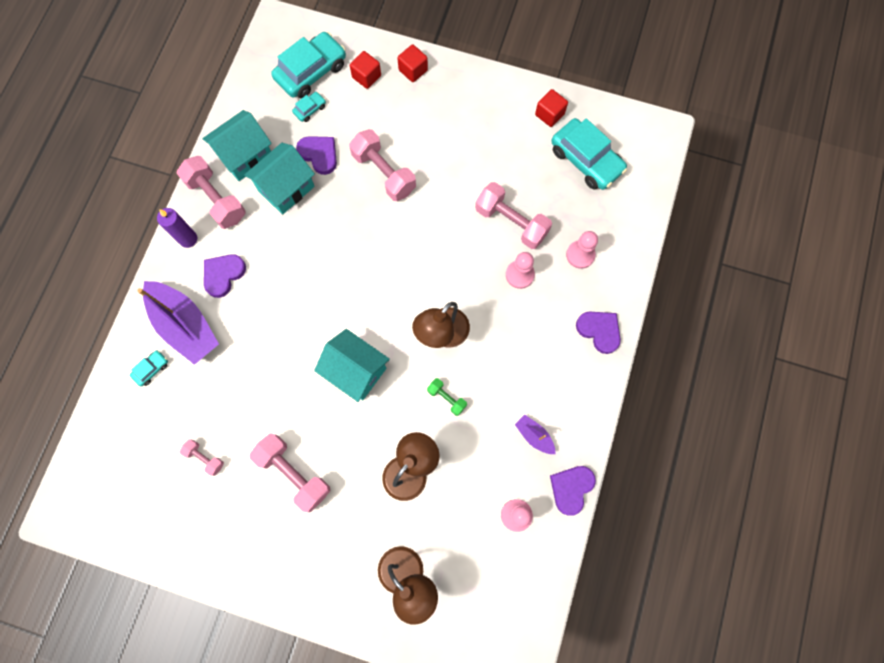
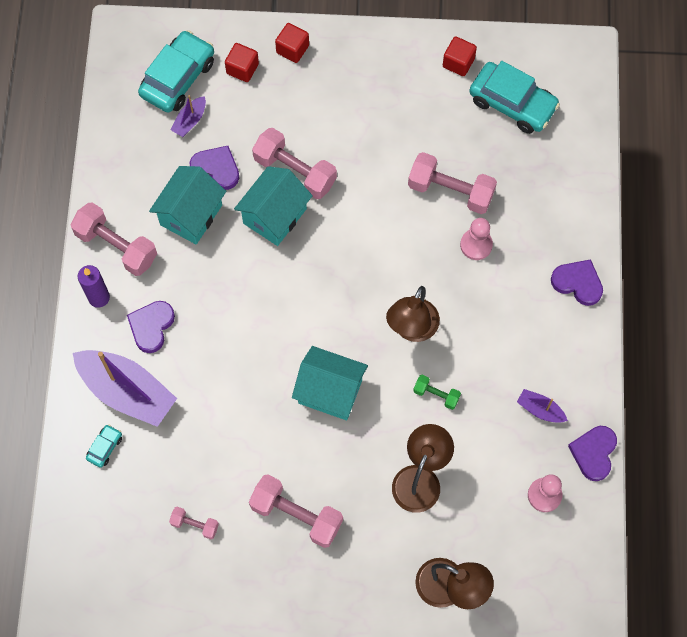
camera: 15 degrees left, 5 degrees down
(245, 156) = (134, 190): turquoise house -> turquoise house (275, 216)
(310, 109) = (190, 121): turquoise car -> purple boat
(580, 255) = (535, 207): pink pawn -> none

